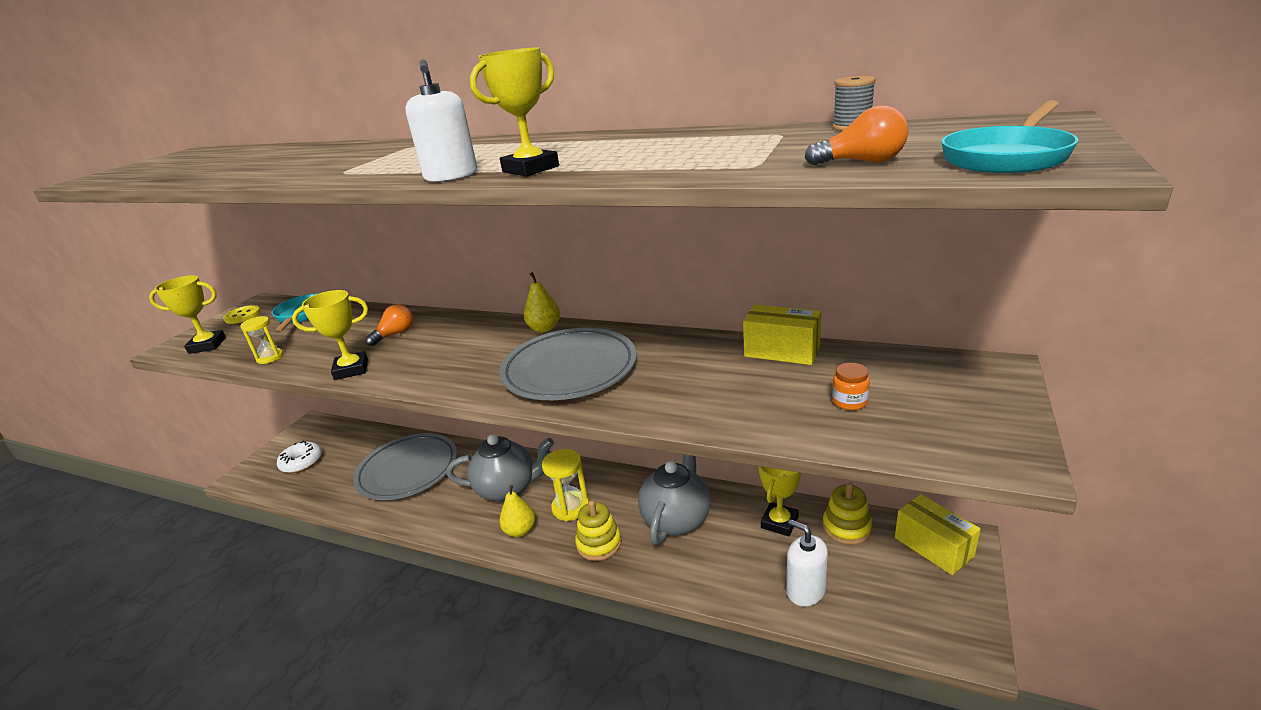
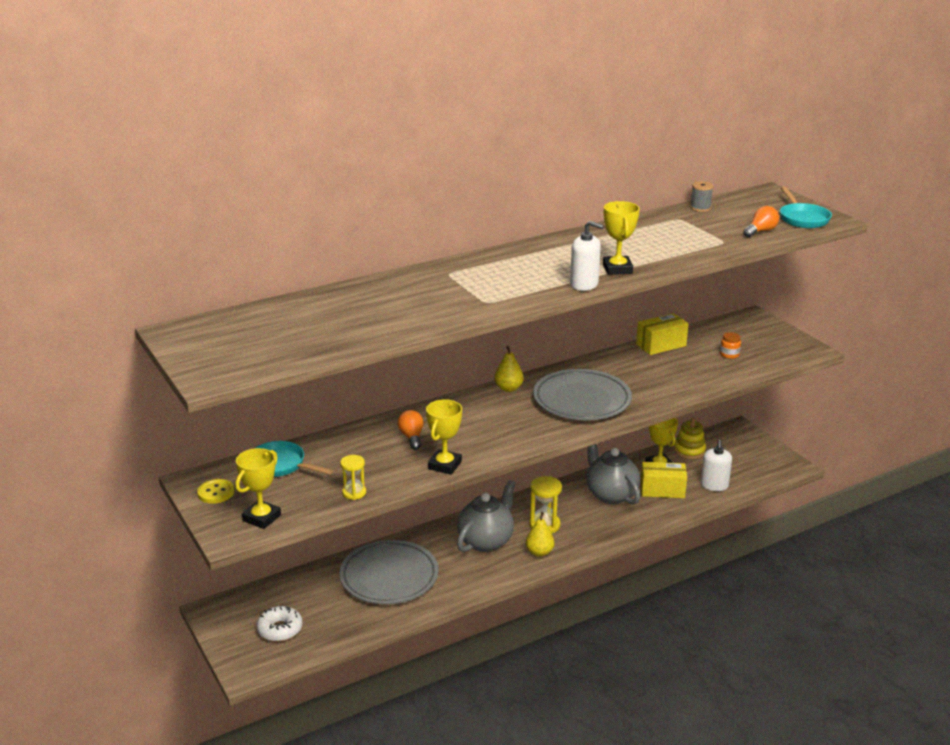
camera: 55 degrees left, 0 degrees up
(599, 544) = (594, 529): yellow stacking toy -> none
(805, 591) = (714, 485): white soap dispenser -> white soap dispenser turned 75 degrees counterclockwise
(933, 547) = (732, 438): yellow box -> yellow box (662, 490)

